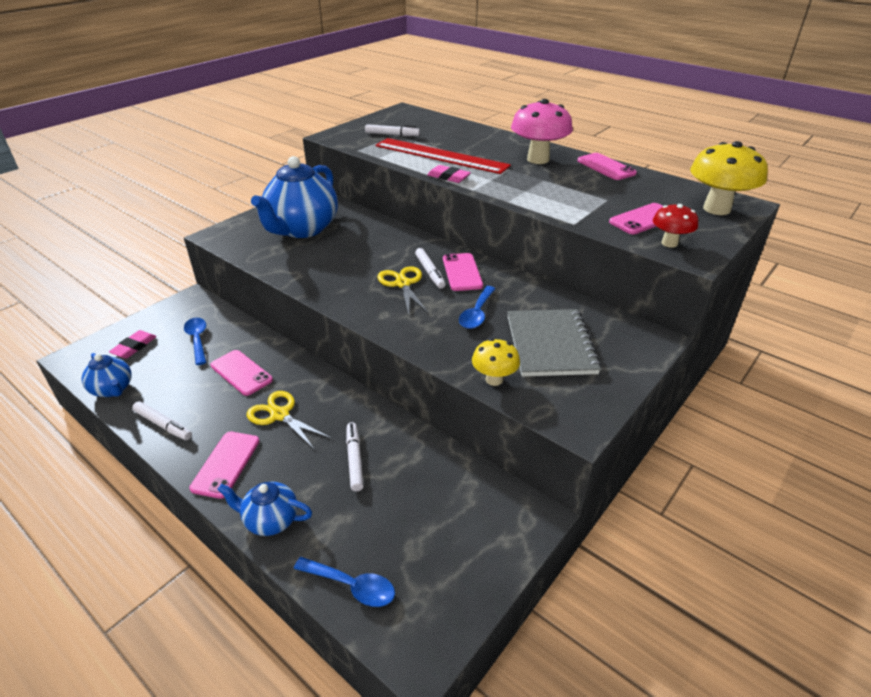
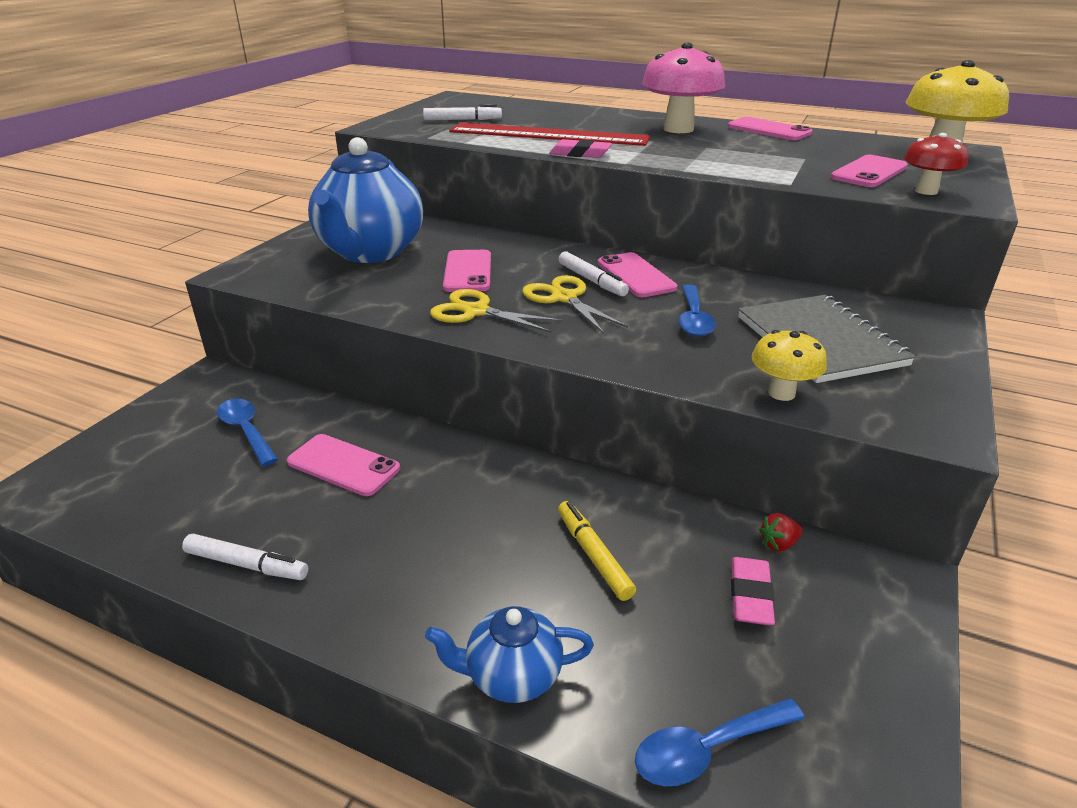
camera: 15 degrees left, 5 degrees down
(113, 389) = (128, 526): blue teapot -> none
(134, 347) = (139, 457): pink eraser -> pink eraser (750, 595)
(226, 464) = (388, 604): pink phone -> pink phone (467, 271)
(280, 415) = (439, 514): yellow scissors -> yellow scissors (476, 312)
(352, 586) = (707, 749): blue spoon -> blue spoon turned 150 degrees clockwise
(354, 459) = (593, 555): white marker -> yellow marker
(471, 476) = (778, 544): none -> red strawberry

